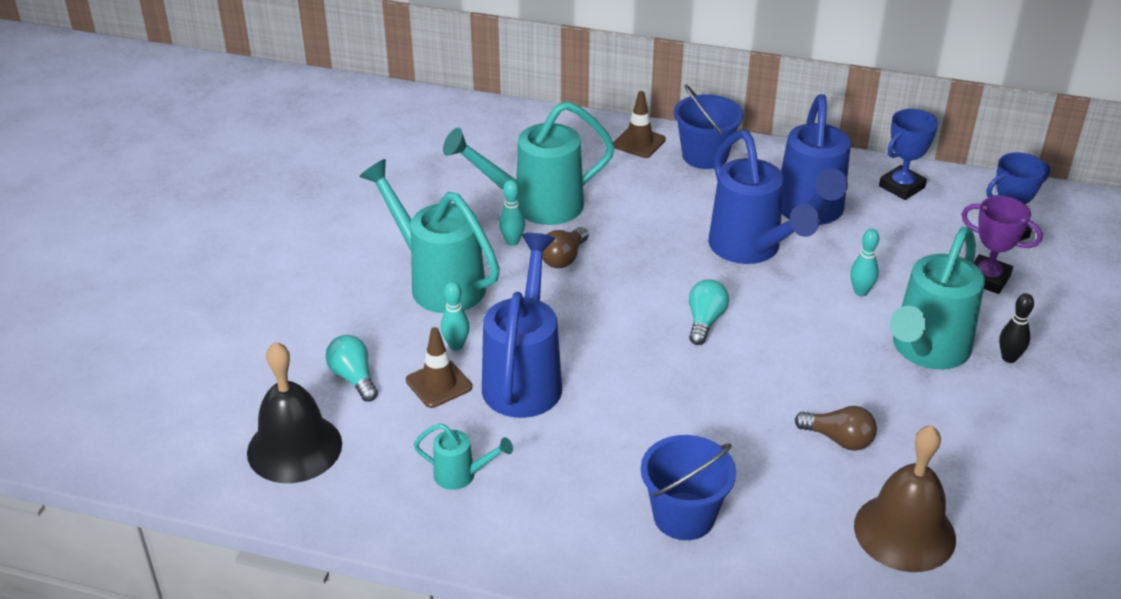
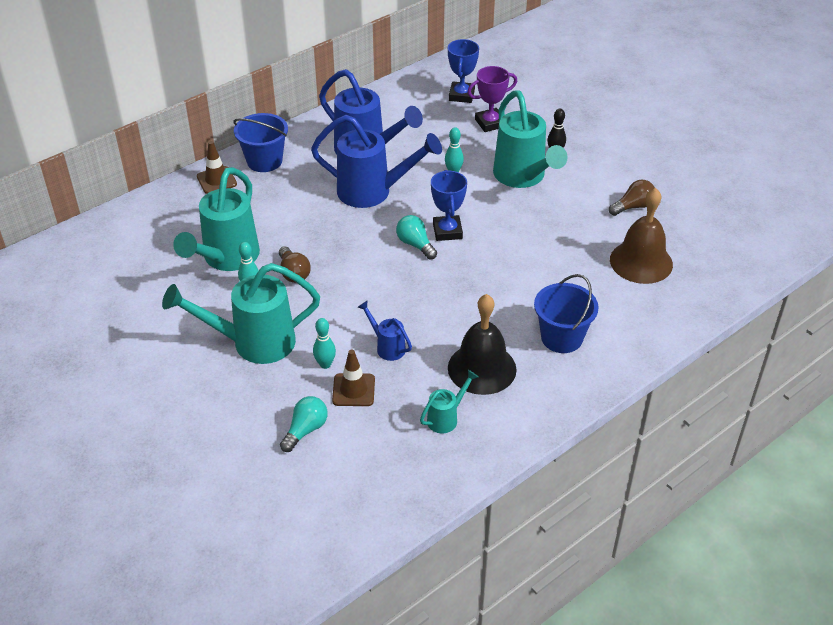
camera: 55 degrees left, 5 degrees up
(294, 448) = (345, 491): black bell -> black bell (482, 368)
(354, 378) = (306, 430): turquoise light bulb -> turquoise light bulb turned 120 degrees clockwise
(525, 377) = (387, 347): blue watering can -> blue watering can, size x0.47
(839, 439) = (557, 247): brown light bulb -> brown light bulb (633, 206)
(901, 187) = (383, 106): blue trophy -> blue trophy (447, 231)

